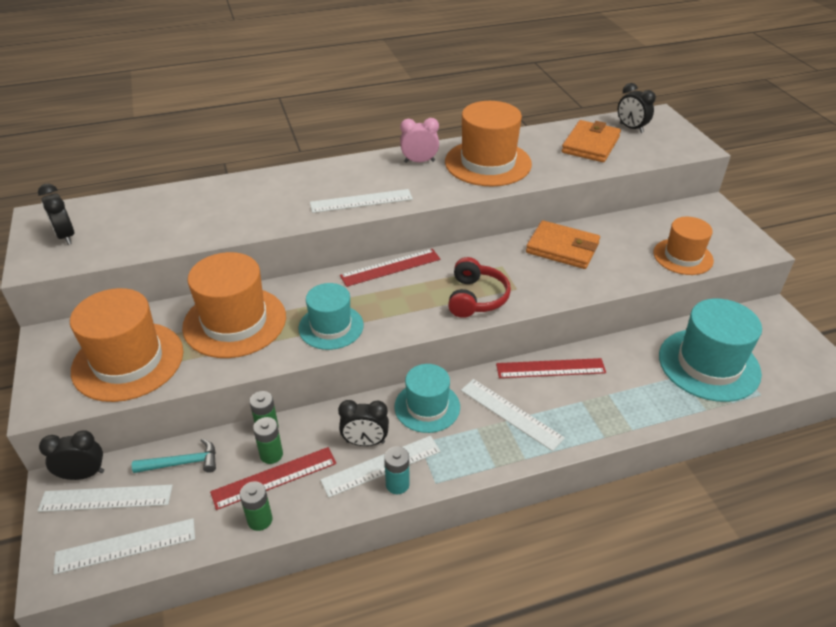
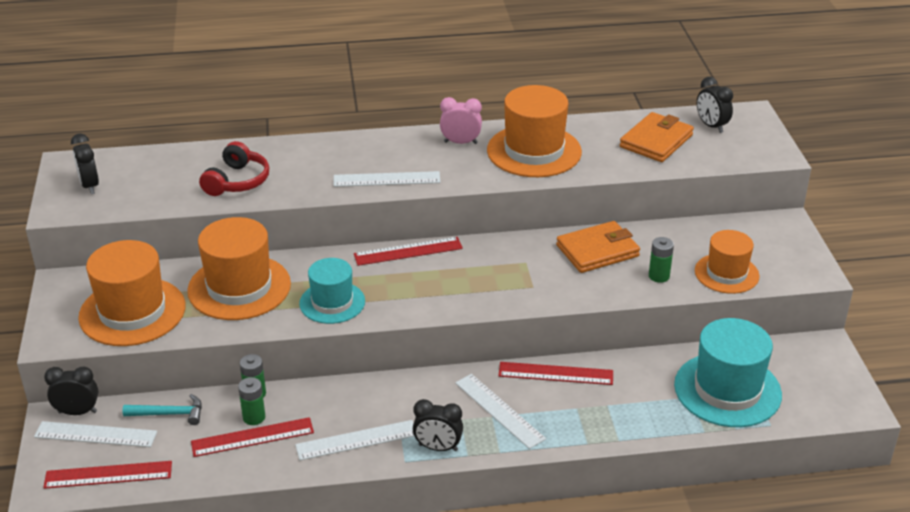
camera: 10 degrees right, 5 degrees down
(126, 546) = (108, 475): white ruler -> red ruler
(260, 520) = (232, 470): green battery -> green battery (659, 276)
(365, 442) = (346, 418): black clock -> black clock (438, 447)
(397, 484) = (367, 458): turquoise battery -> none
(427, 407) = (416, 394): turquoise hat -> none
(476, 298) = (487, 291): red headphones -> red headphones (237, 181)
(562, 248) = (597, 251): orange wallet -> orange wallet turned 60 degrees counterclockwise

